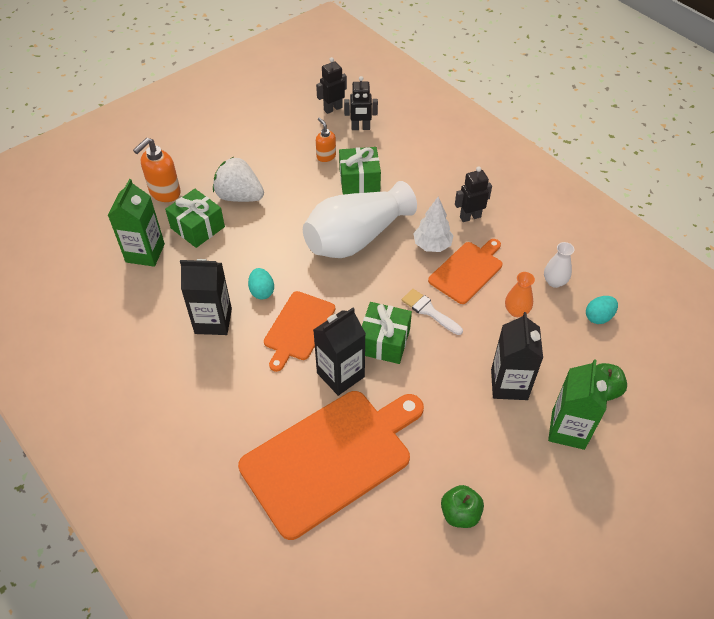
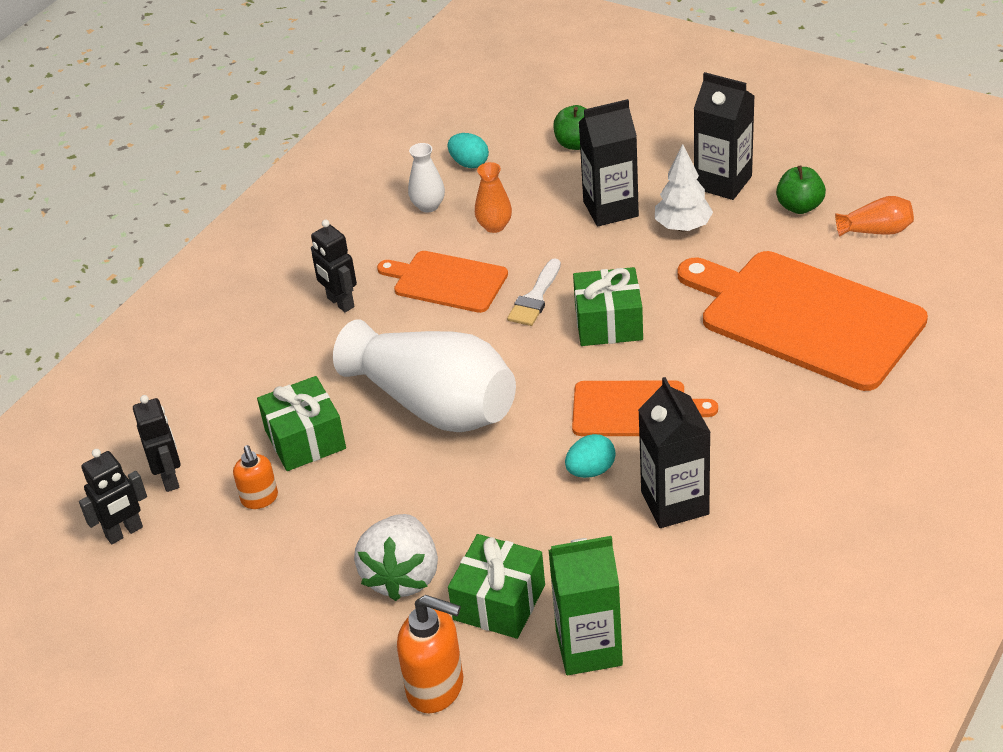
camera: 105 degrees left, 10 degrees down
(326, 156) = (260, 499): orange soap dispenser -> orange soap dispenser turned 60 degrees counterclockwise
(333, 109) = (124, 532): black robot -> black robot turned 75 degrees counterclockwise
(340, 375) = (684, 346): black carton -> black carton (723, 182)
(405, 557) = (876, 231): none -> orange vase
(432, 245) = (414, 325): white tree -> white tree (683, 227)
(568, 429) = (645, 157): green carton -> none

